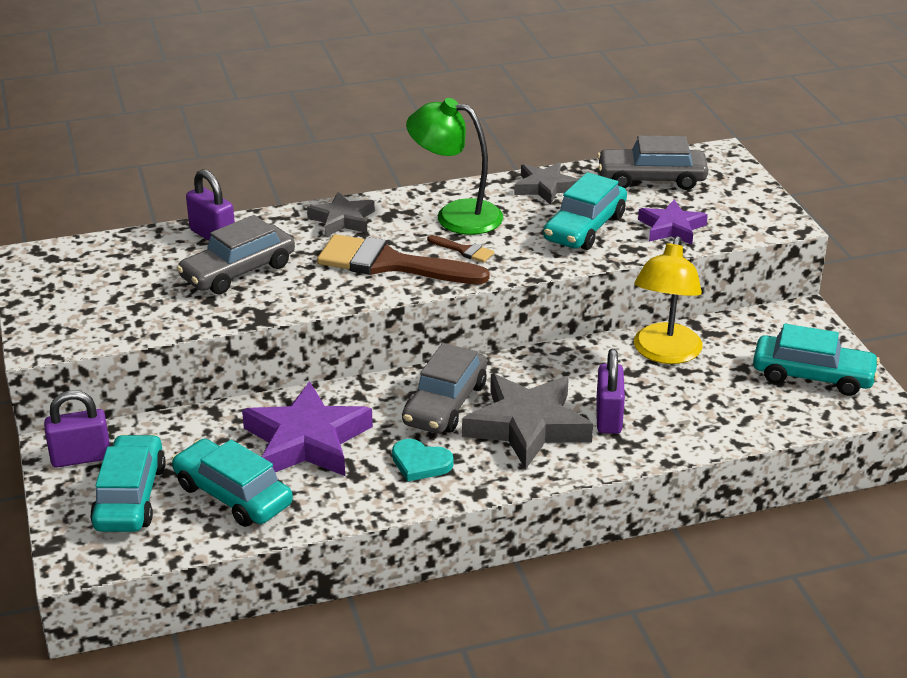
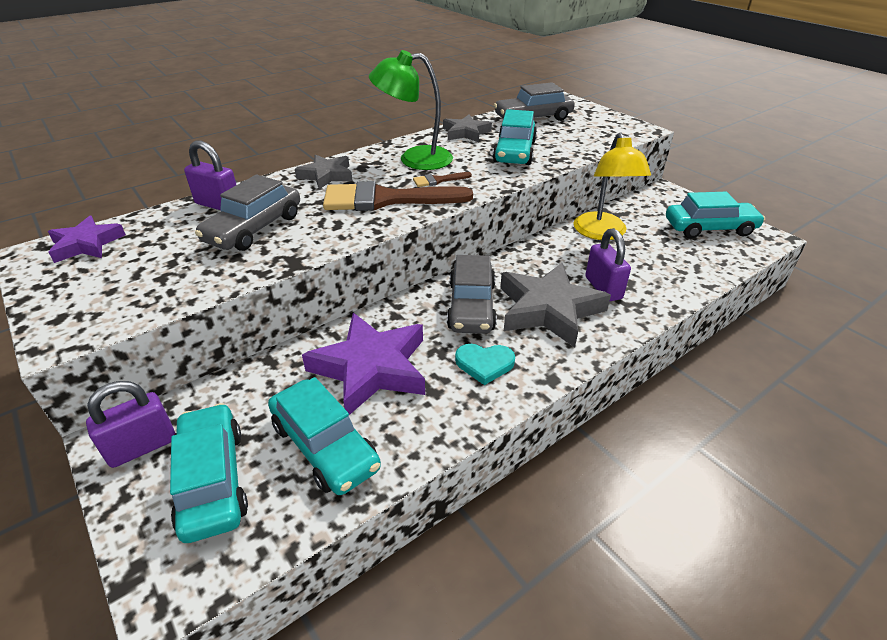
camera: 20 degrees left, 5 degrees up
(233, 495) = (325, 446): turquoise car -> turquoise car turned 150 degrees counterclockwise
(464, 250) = (438, 180): brown brush -> brown brush turned 150 degrees clockwise
(671, 228) = (573, 143): purple star -> purple star (86, 244)

